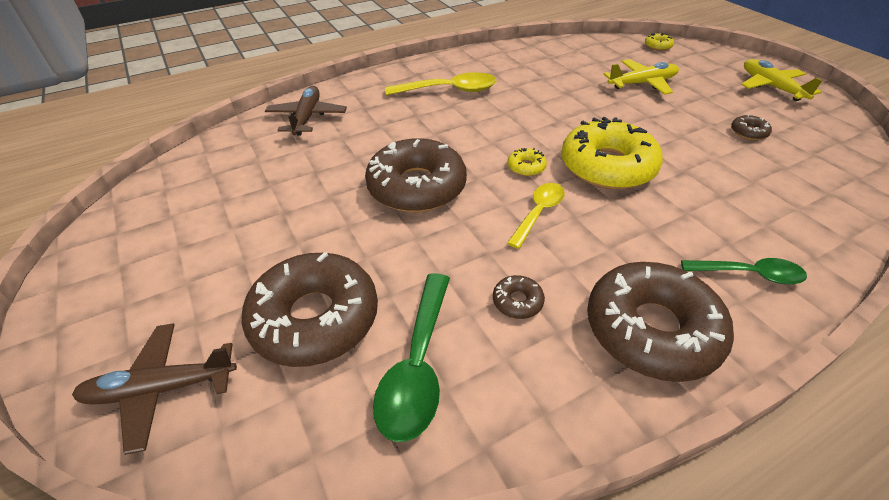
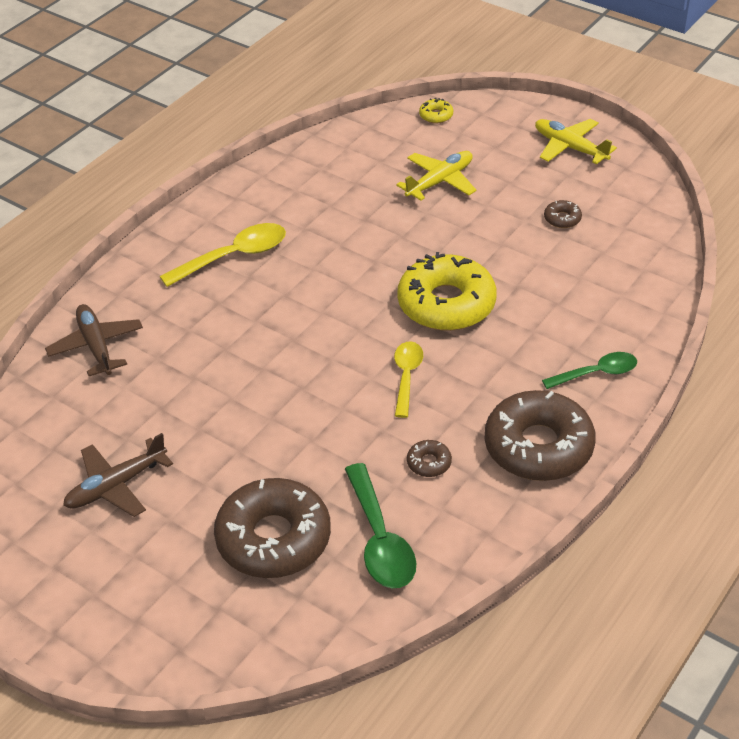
camera: 25 degrees left, 0 degrees up
(161, 389) = (193, 634): brown plane -> brown plane (116, 486)
(417, 187) = (278, 389): brown donut -> none
(526, 167) = (371, 330): yellow donut -> none

